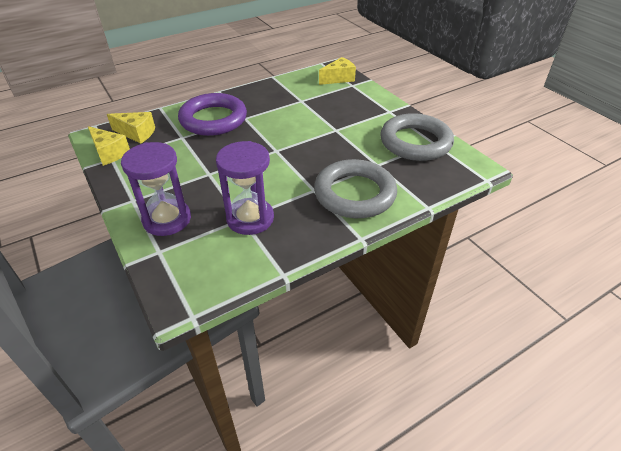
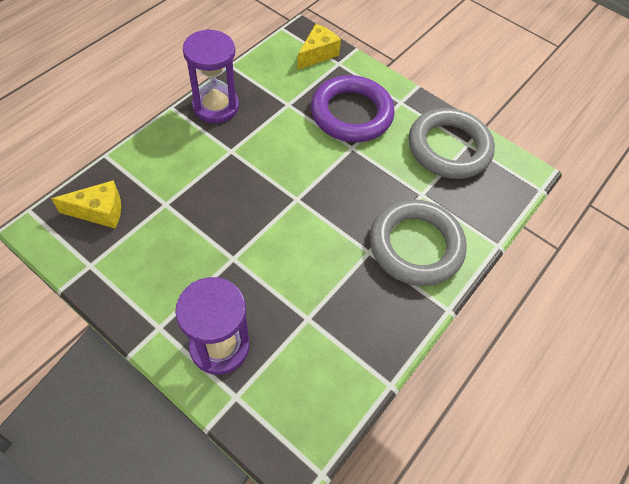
camera: 25 degrees left, 15 degrees up
(109, 153) = (81, 256): yellow cheese -> none
(213, 119) = (191, 162): purple ring -> purple ring (351, 114)
(250, 218) = (317, 316): purple hourglass -> purple hourglass (216, 106)

